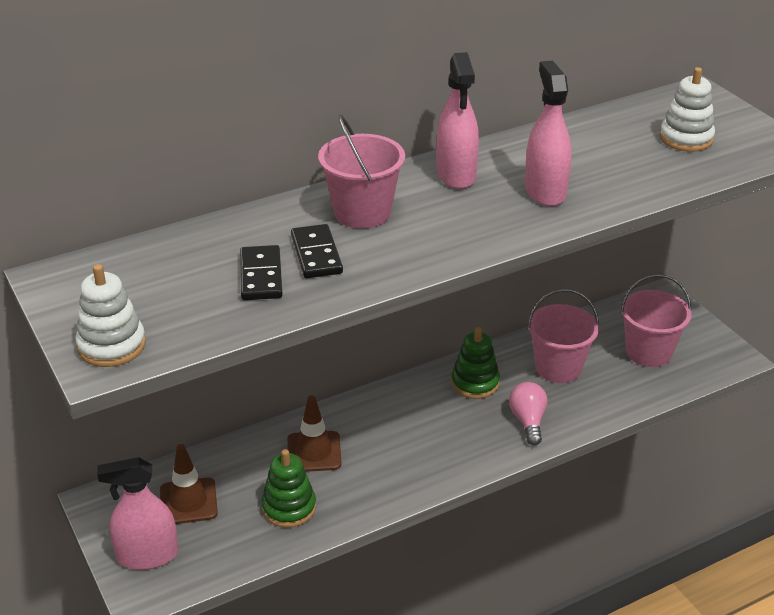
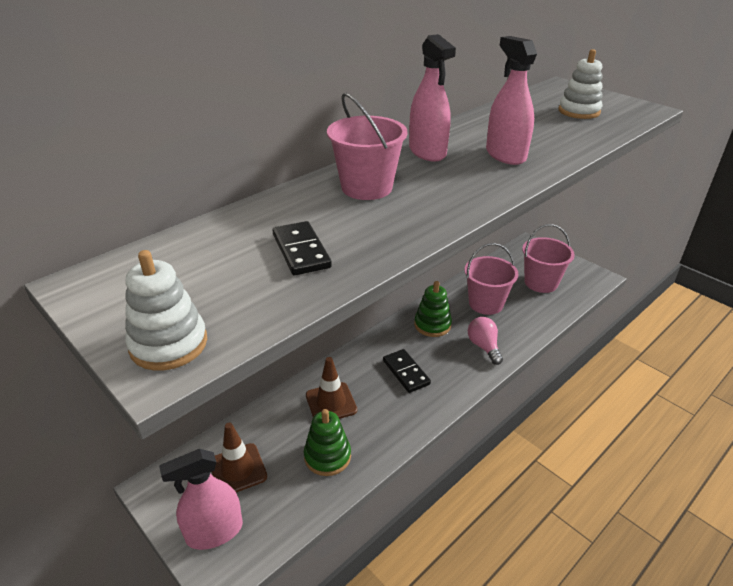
camera: 15 degrees left, 0 degrees up
(316, 254) = (344, 225): black domino -> black domino (406, 372)

